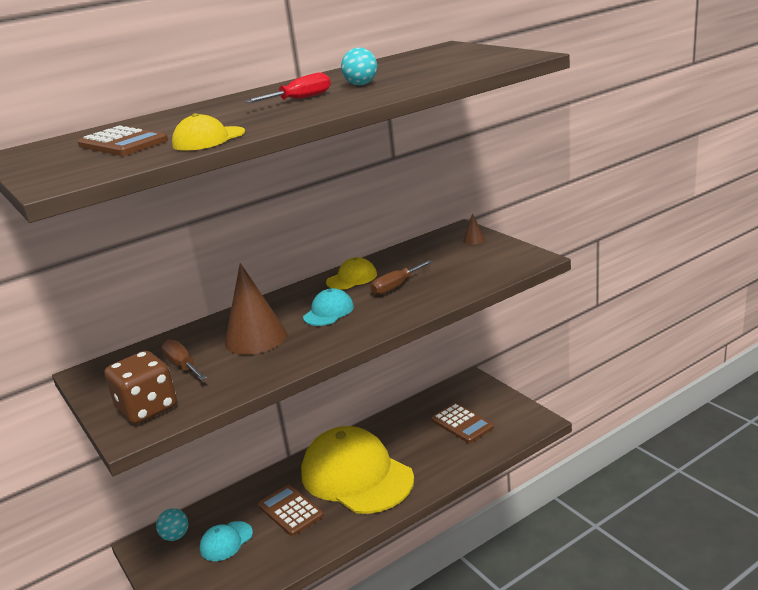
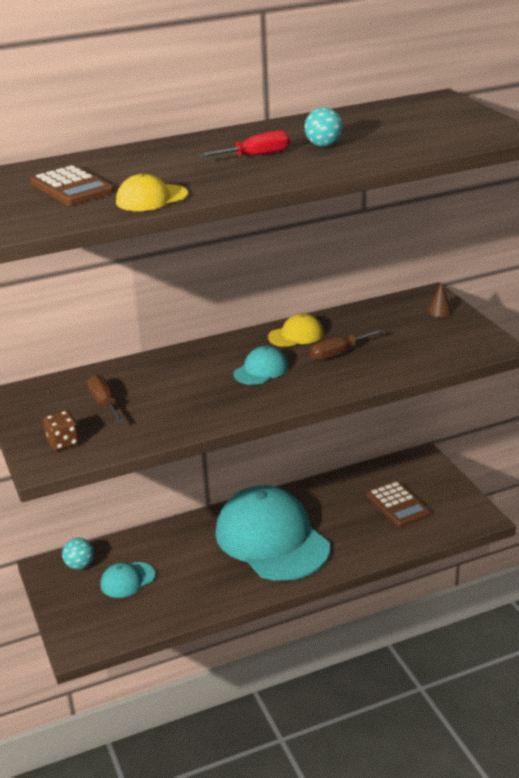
camera: 10 degrees right, 5 degrees up
(147, 409) = (63, 442): brown dice -> brown dice, size x0.57
(255, 338) = (181, 386): brown cone -> none
(290, 511) = (197, 562): brown calculator -> none
(356, 476) = (272, 539): yellow cap -> turquoise cap

